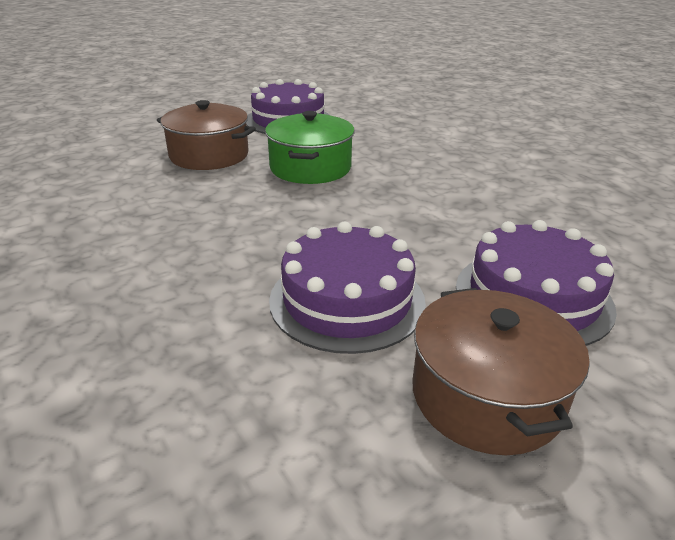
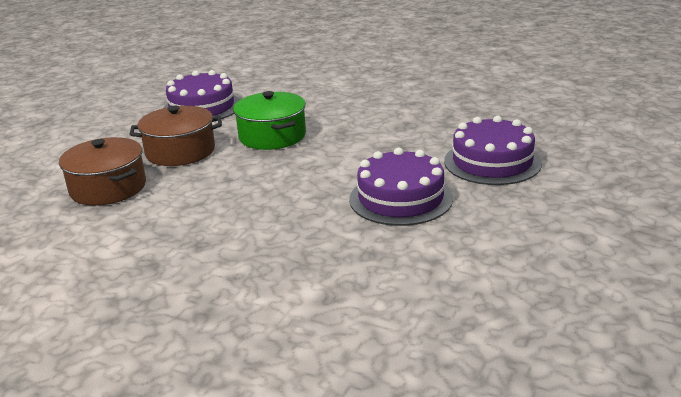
camera: 30 degrees left, 5 degrees down
(486, 395) = (514, 210): brown pot -> brown pot (108, 188)

